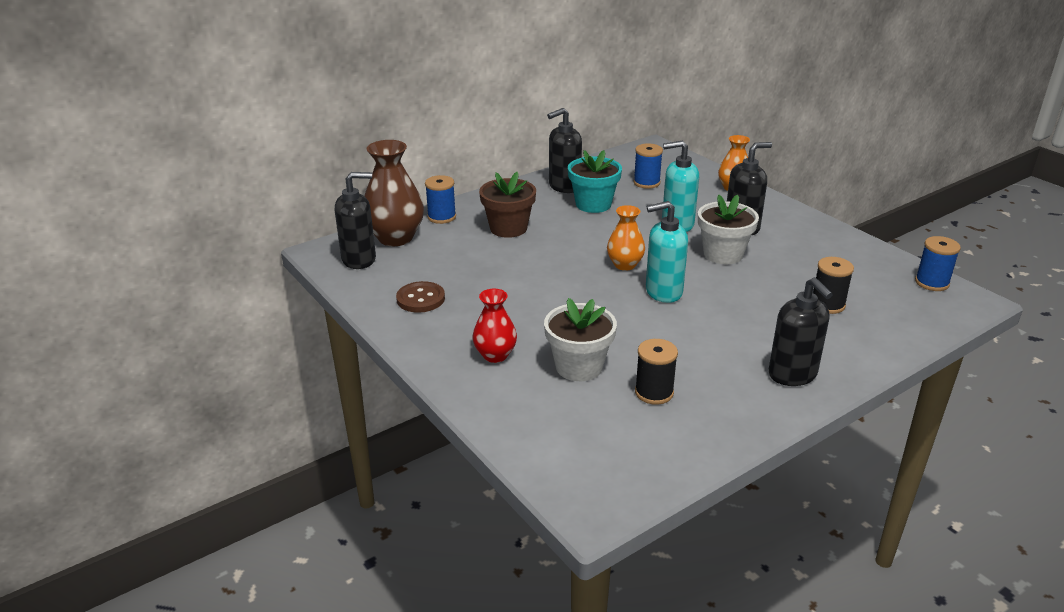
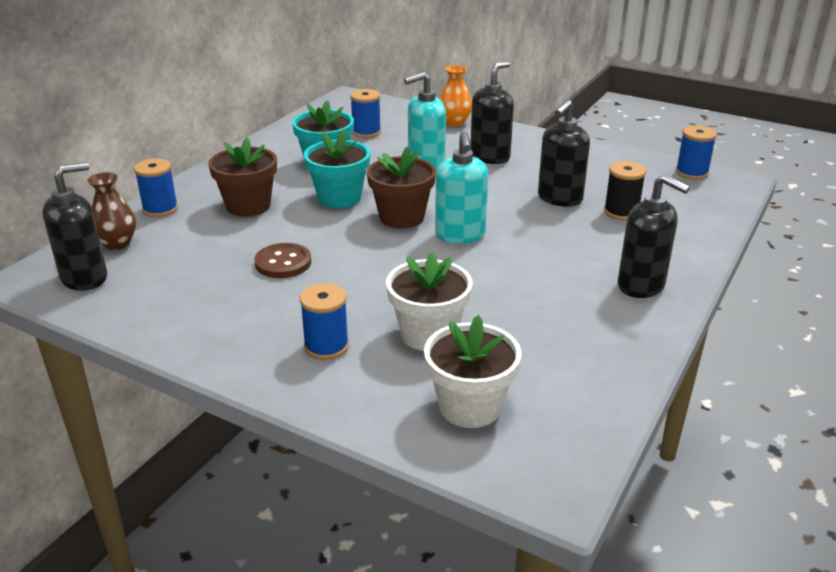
camera: 25 degrees left, 0 degrees up
(395, 238) = (117, 243): brown vase -> brown vase, size x0.59
(420, 299) = (194, 305): brown button -> brown button (283, 263)
(495, 355) = (326, 346): red vase -> blue spool
(564, 186) = (281, 151): black soap dispenser -> black soap dispenser (559, 199)
(584, 237) = (339, 198): none -> turquoise flower pot
(625, 265) = (401, 217): orange vase -> brown flower pot
(654, 392) = (525, 340): black spool -> none
(663, 292) = (460, 235): turquoise soap dispenser -> turquoise soap dispenser turned 60 degrees counterclockwise
(723, 254) = (491, 186): white flower pot -> white flower pot (470, 406)

